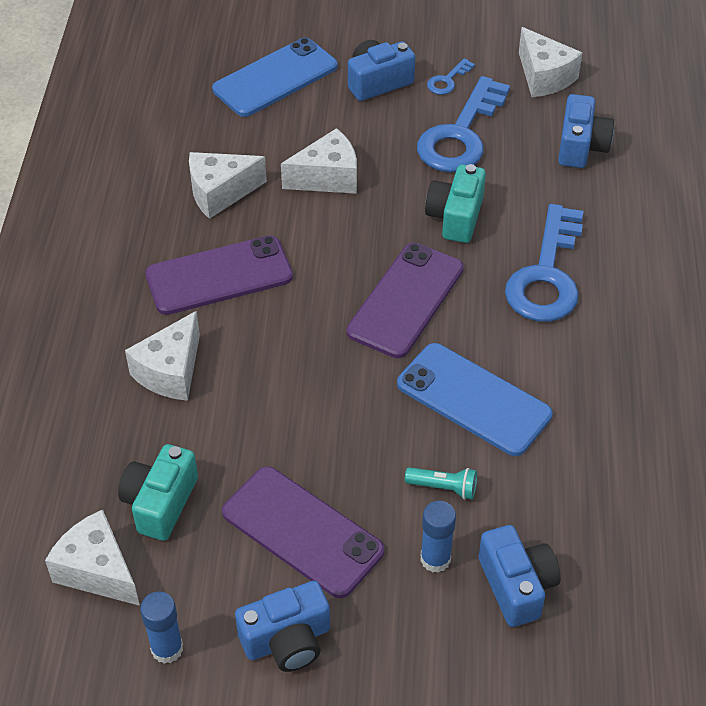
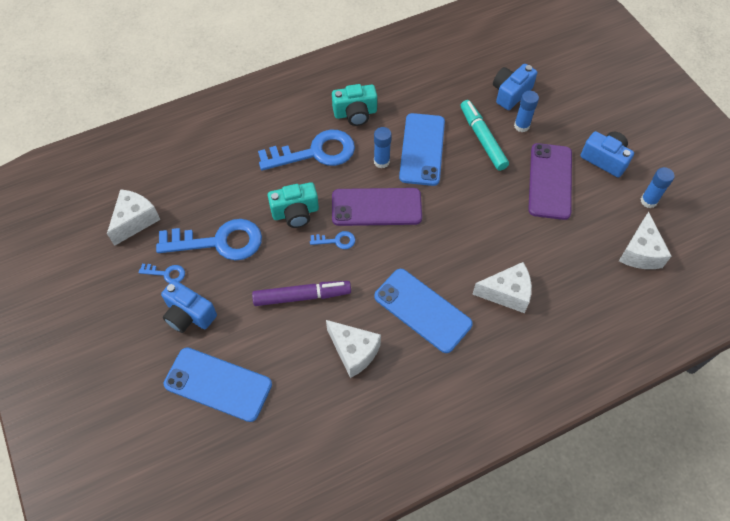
camera: 120 degrees left, 10 degrees up
(160, 503) = (585, 248): turquoise camera -> turquoise camera (355, 113)
(219, 276) = (422, 310): purple phone -> blue phone
(327, 177) = (302, 296): white cheese -> purple marker
(382, 238) = (336, 241): none -> blue key
(443, 488) = (482, 139): turquoise flashlight -> turquoise marker
(482, 341) = (381, 161): none -> blue glue stick
(581, 146) = (196, 176): blue camera -> none

